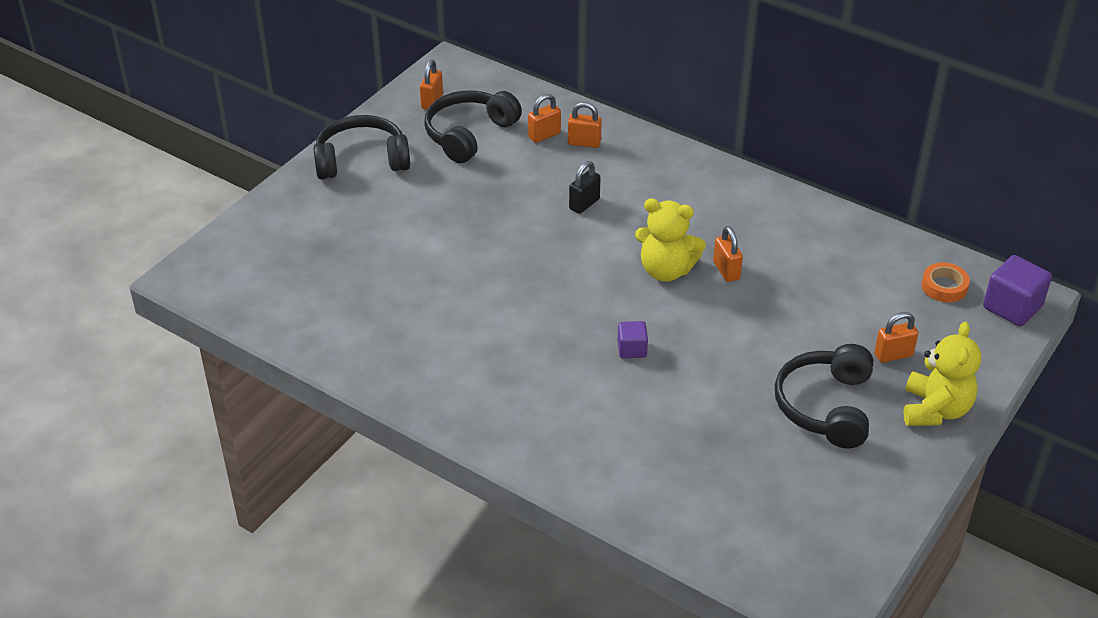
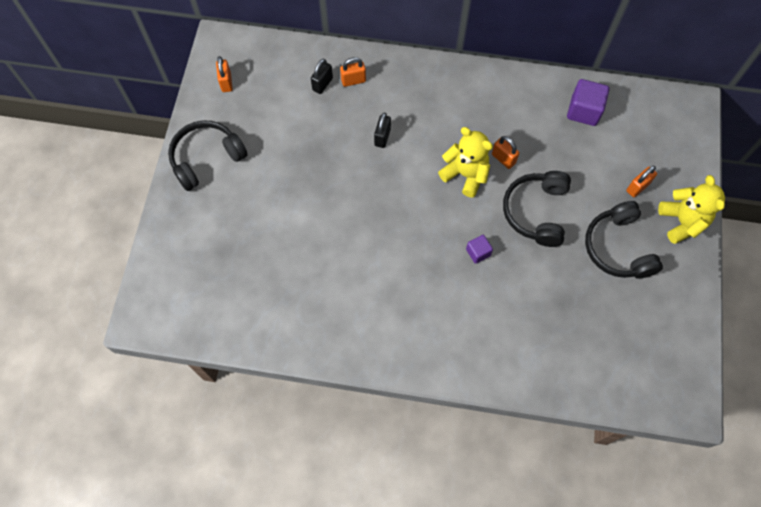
camera: 25 degrees left, 25 degrees up
(469, 134) = (269, 104): black headphones -> black headphones (536, 212)
(544, 135) = (322, 84): orange padlock -> black padlock
(666, 270) = (465, 174): yellow teddy bear -> yellow teddy bear turned 135 degrees counterclockwise
(944, 286) = (641, 116): orange tape -> none
(1012, 307) = (688, 117): purple cube -> purple cube (583, 111)

